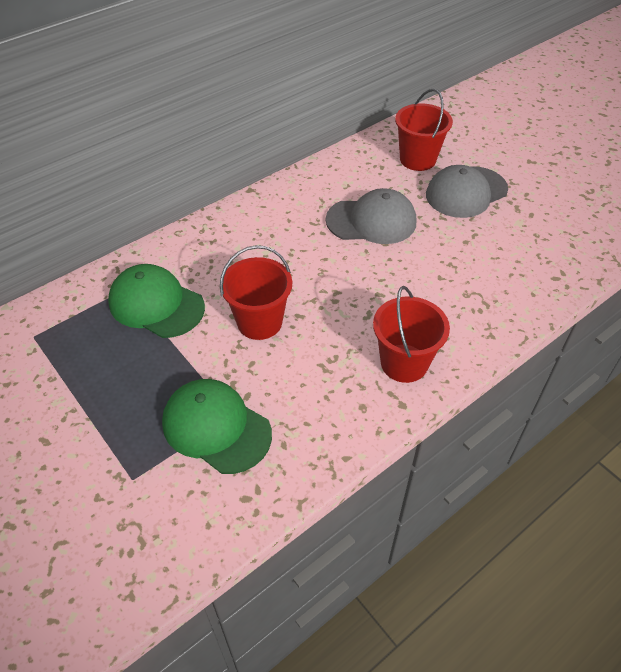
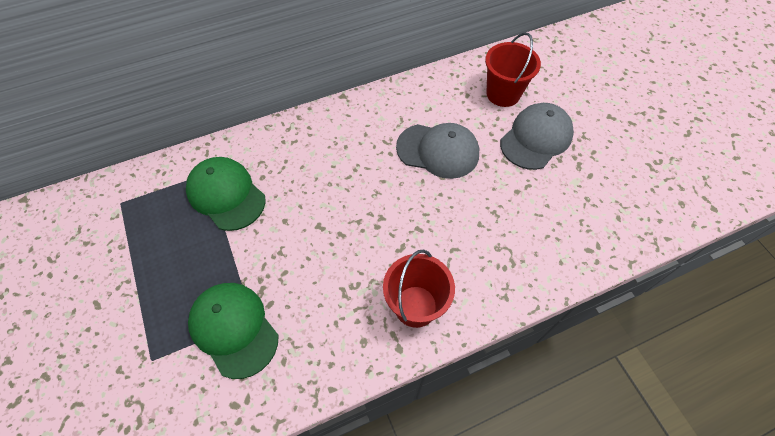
camera: 15 degrees right, 10 degrees up
(259, 322) = (305, 233): red bucket -> none
(466, 192) = (536, 138): grey cap -> grey cap turned 150 degrees clockwise

